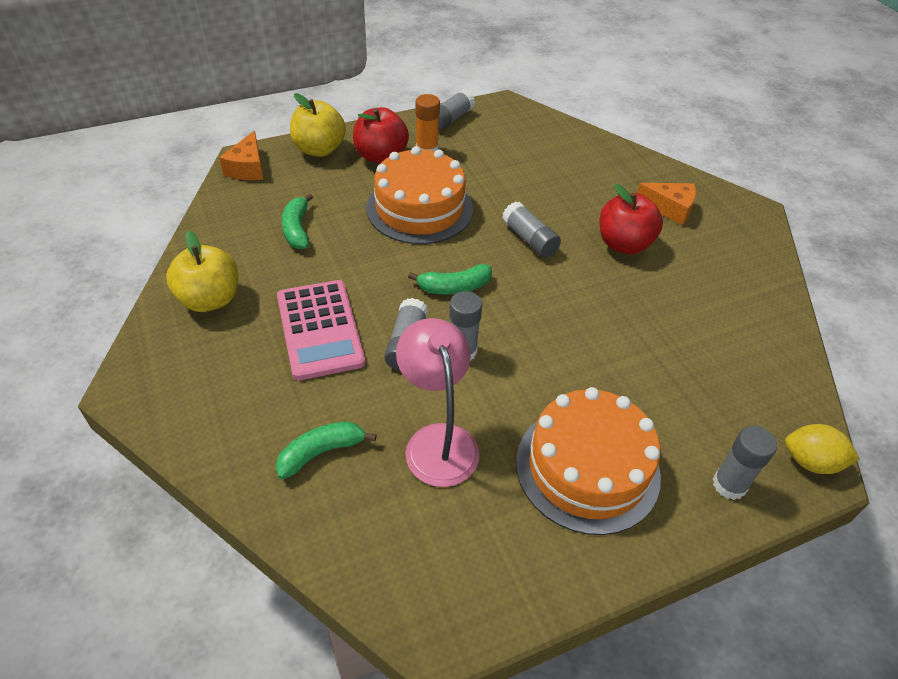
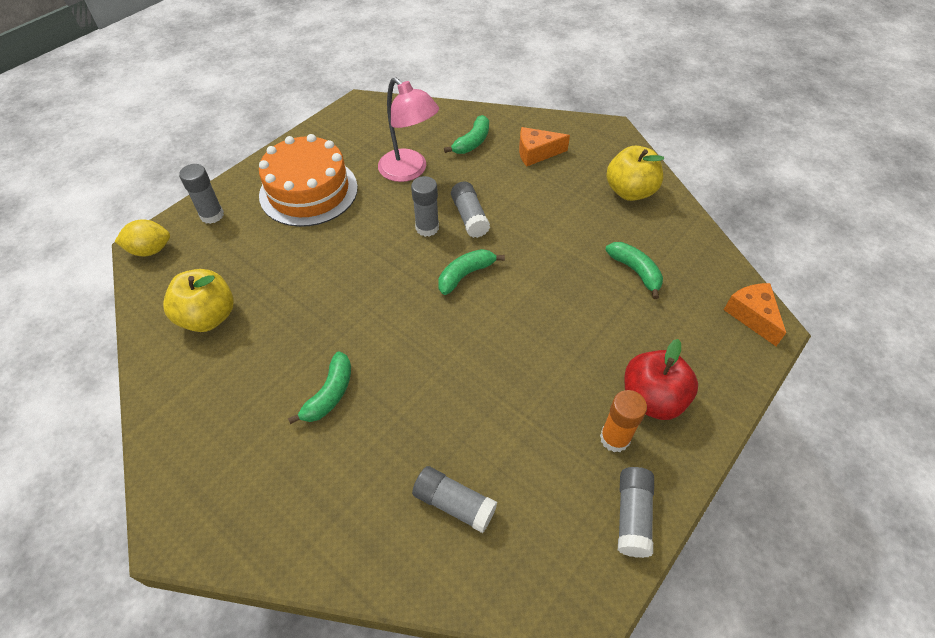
camera: 155 degrees right, 5 degrees up
(319, 149) = (720, 376): yellow apple -> yellow apple (208, 317)
(320, 329) = (536, 202): pink calculator -> none
(419, 208) = (554, 344): orange cake -> none
(529, 239) = (428, 356): grey glue stick -> grey glue stick (454, 504)
(623, 244) = (329, 394): red apple -> green banana
(670, 209) = (286, 478): orange cheese -> orange cheese (536, 153)

